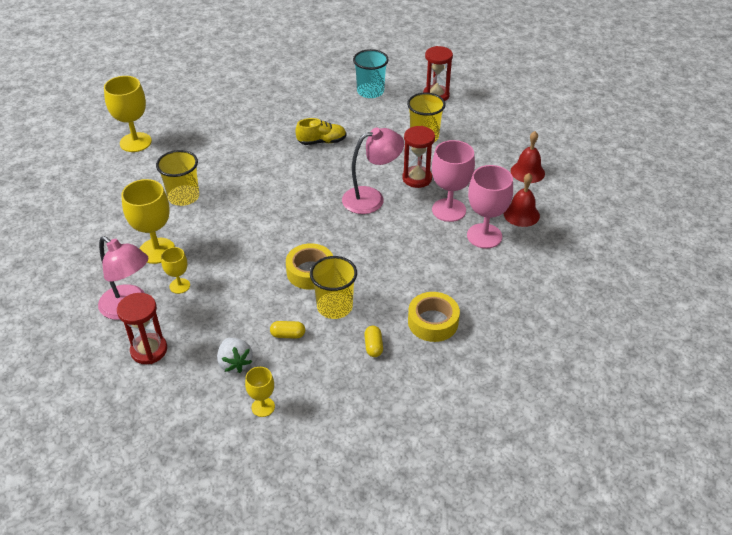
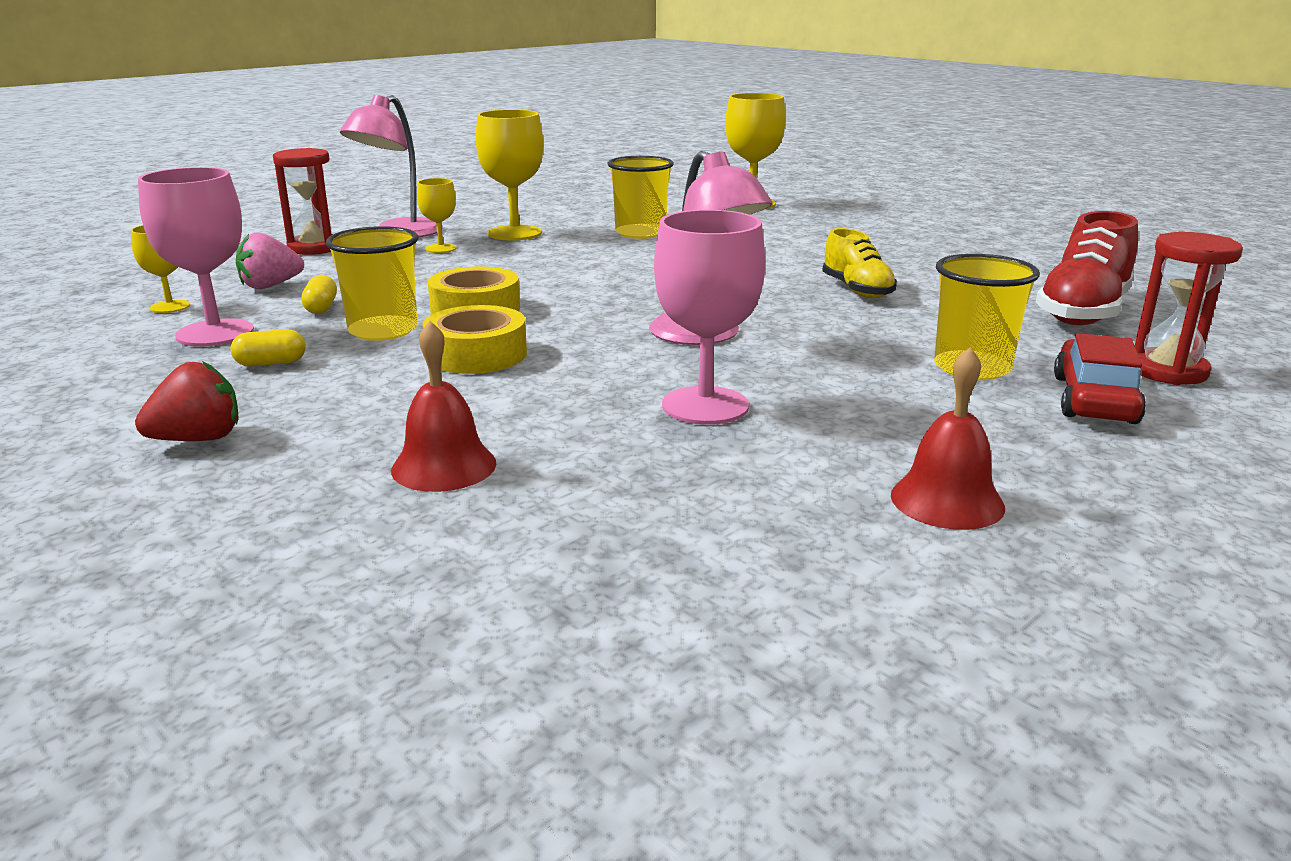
camera: 80 degrees right, 20 degrees down
(235, 363) = (270, 286): white strawberry -> pink strawberry
(370, 91) = (1083, 312): turquoise cup -> red shoe
(417, 178) = (802, 369): red hourglass -> none
(433, 322) = (323, 407): yellow tape -> yellow tape (476, 354)
(458, 119) = (1094, 399): none -> red car
(461, 359) = (198, 439): none -> red strawberry
(484, 236) = (622, 449): pink goblet -> pink goblet (215, 333)
(521, 214) = (736, 495): red bell -> red bell (444, 466)

